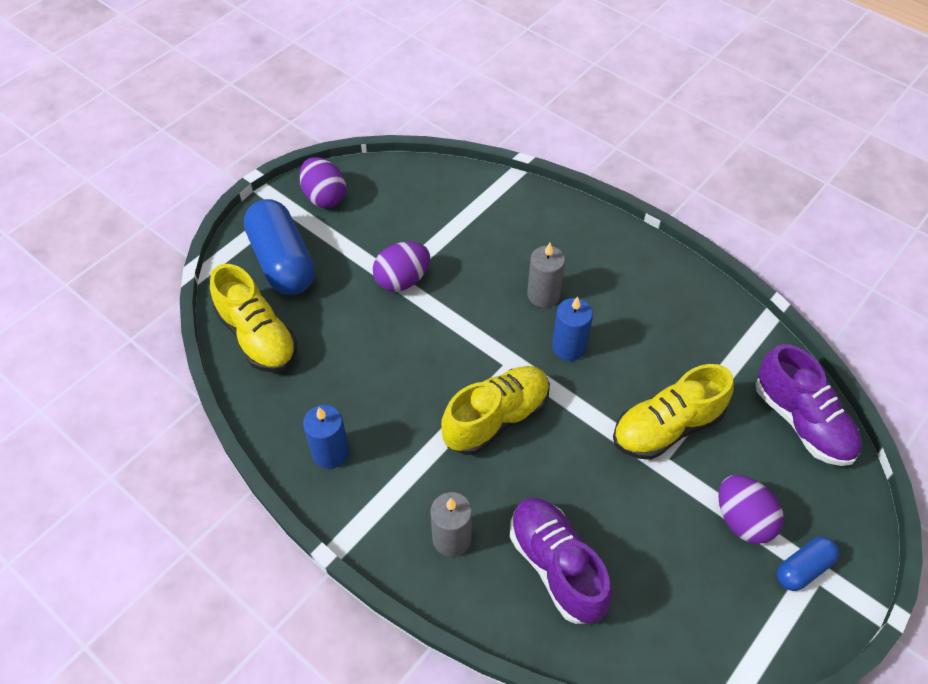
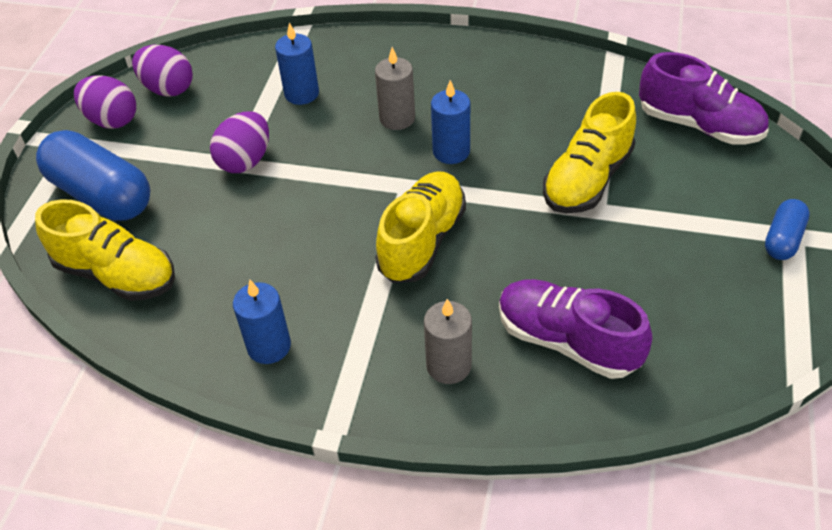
camera: 25 degrees left, 5 degrees down
(480, 236) = (301, 93): none -> blue candle
(742, 520) = (705, 224): purple egg -> purple egg (168, 89)

